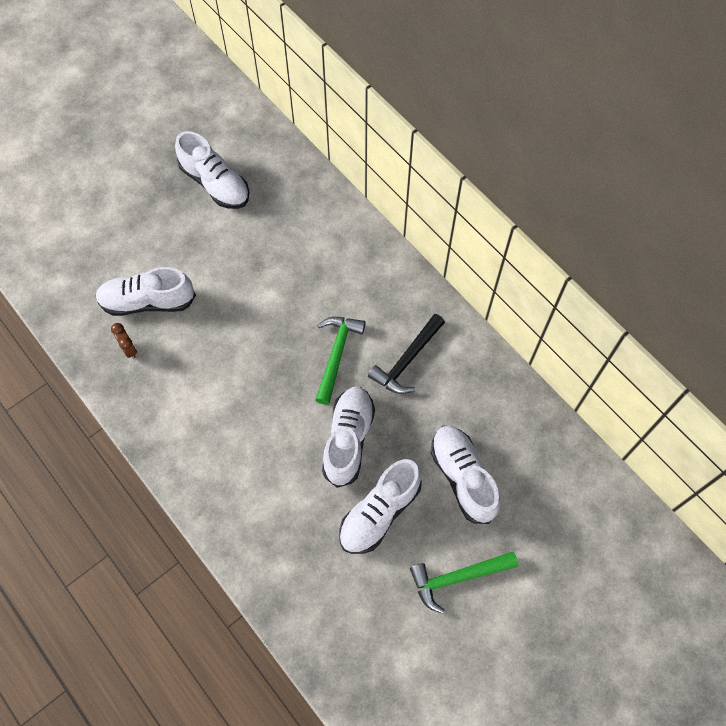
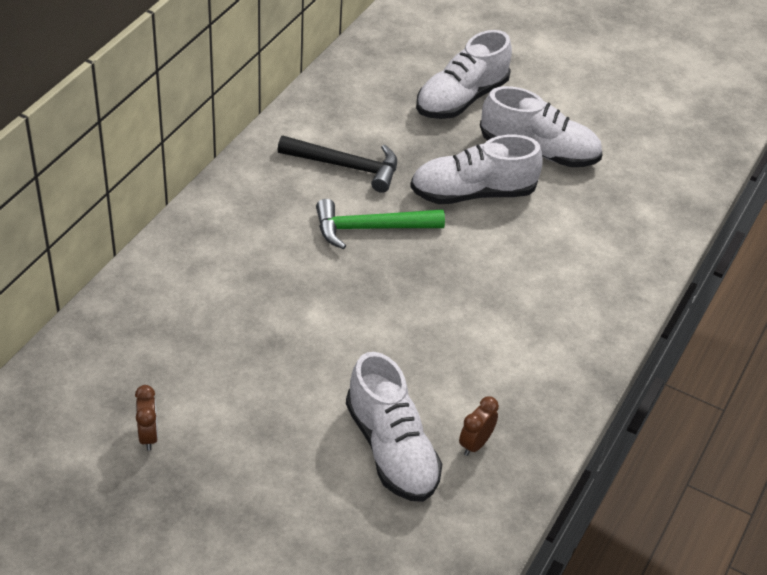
camera: 115 degrees left, 20 degrees down
(215, 184) = (148, 436): white shoe -> brown clock
(458, 577) = (566, 85): green hammer -> none

